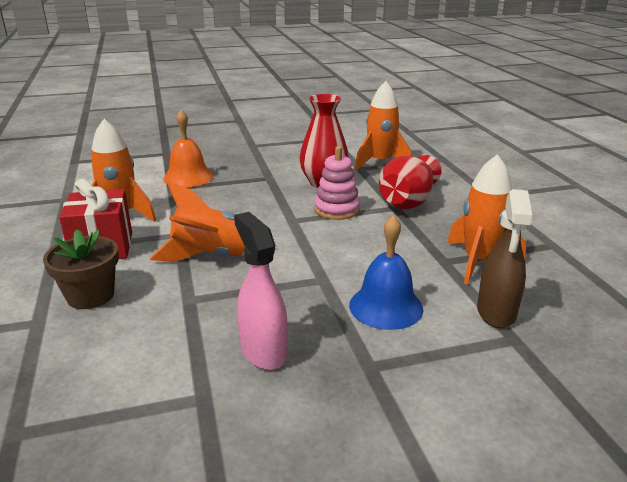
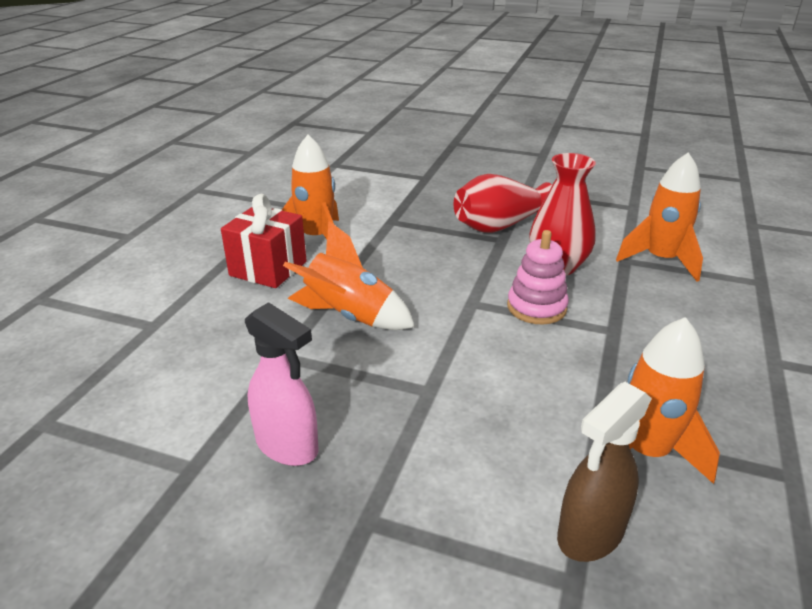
camera: 35 degrees right, 5 degrees up
(90, 296) = (212, 316): brown flower pot -> none
(188, 177) = (419, 213): orange bell -> none
(263, 351) = (287, 446): pink spray bottle -> pink spray bottle turned 120 degrees clockwise
(386, 306) = (461, 457): blue bell -> none
(408, 201) = (641, 327): red vase -> red vase (500, 226)

